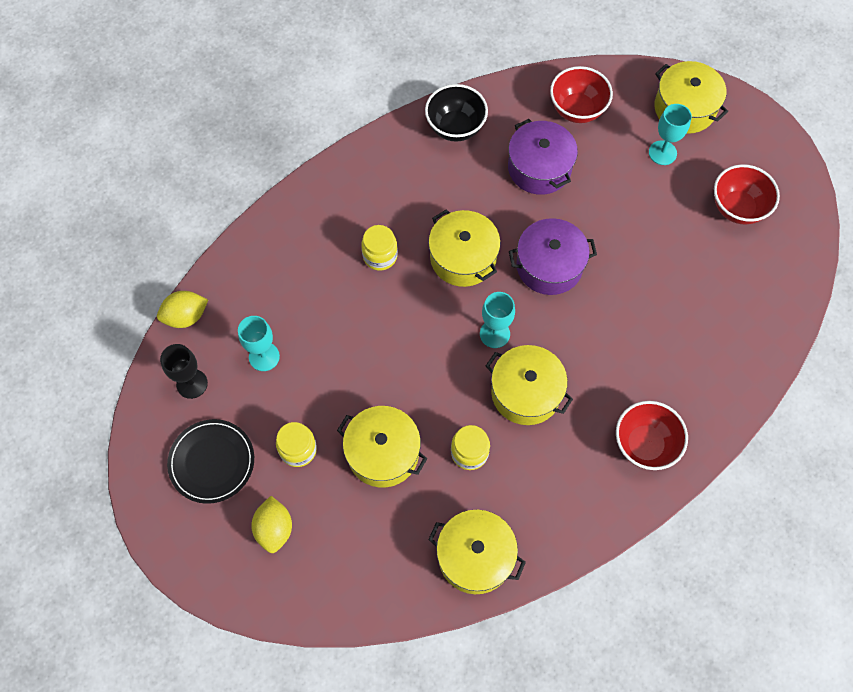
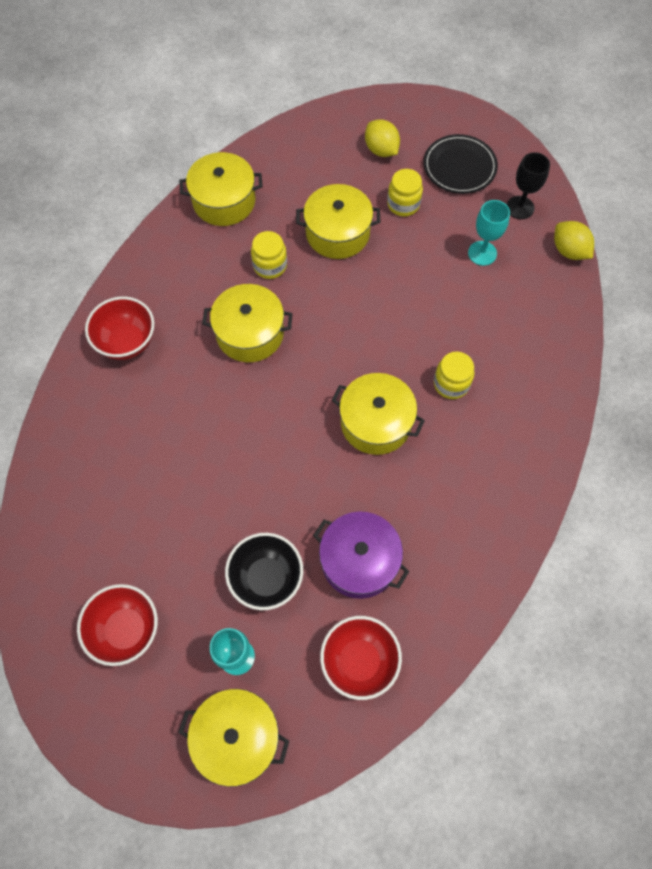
camera: 150 degrees right, 0 degrees up
(186, 316) = (569, 251): yellow lemon -> yellow lemon turned 75 degrees counterclockwise
(455, 127) = (474, 560): black bowl -> black bowl (266, 578)
(494, 334) = (305, 368): turquoise goblet -> none
(549, 266) = (291, 457): purple pot -> none

